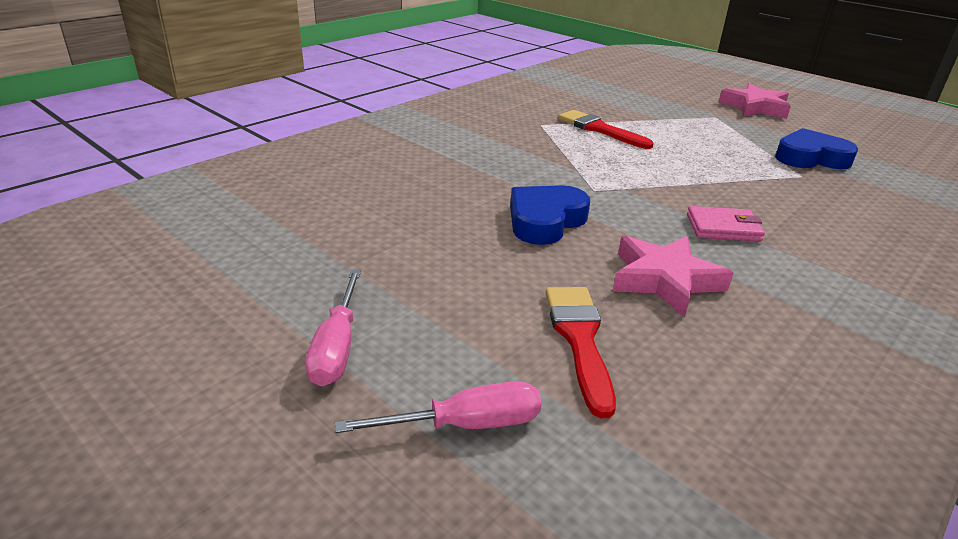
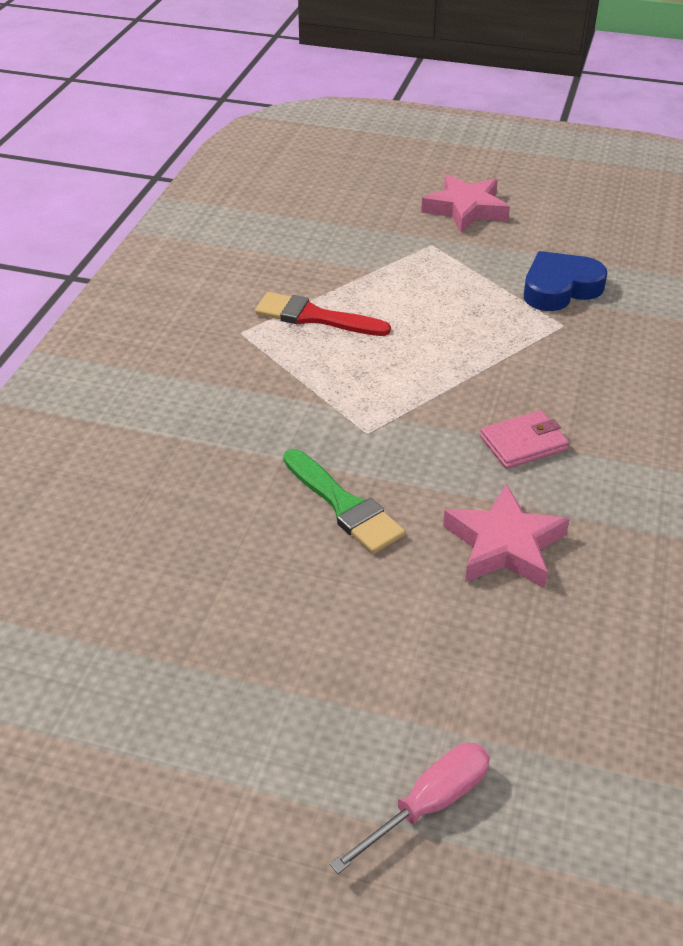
camera: 25 degrees left, 10 degrees up
(337, 347) = (253, 776): pink screwdriver -> none
(545, 221) = (344, 505): blue heart -> green brush
(579, 339) = (468, 659): red brush -> none

